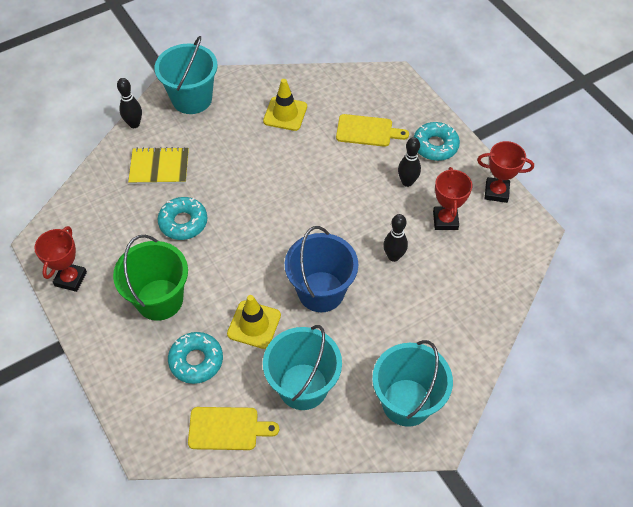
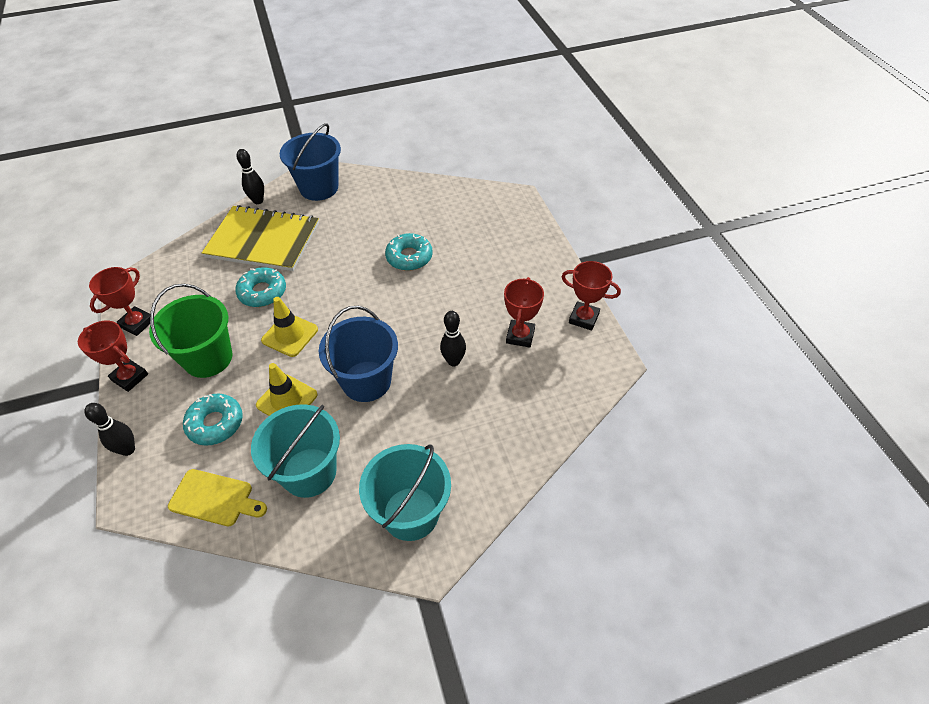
camera: 15 degrees right, 5 degrees down
(91, 334) = (130, 377): none -> red trophy
(159, 167) = (263, 240): yellow notebook -> yellow notebook, size x1.72
(192, 99) = (319, 188): turquoise bucket -> blue bucket
(285, 114) = (399, 213): yellow traffic cone -> yellow traffic cone (290, 335)
(367, 131) = (472, 240): yellow cutting board -> none
(407, 182) = (494, 293): black bowling pin -> black bowling pin (128, 449)
(435, 146) = (535, 264): turquoise donut -> turquoise donut (409, 257)

